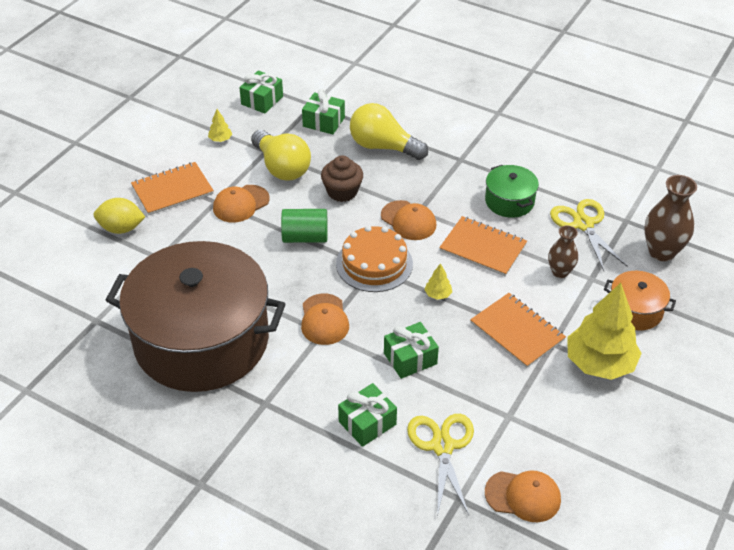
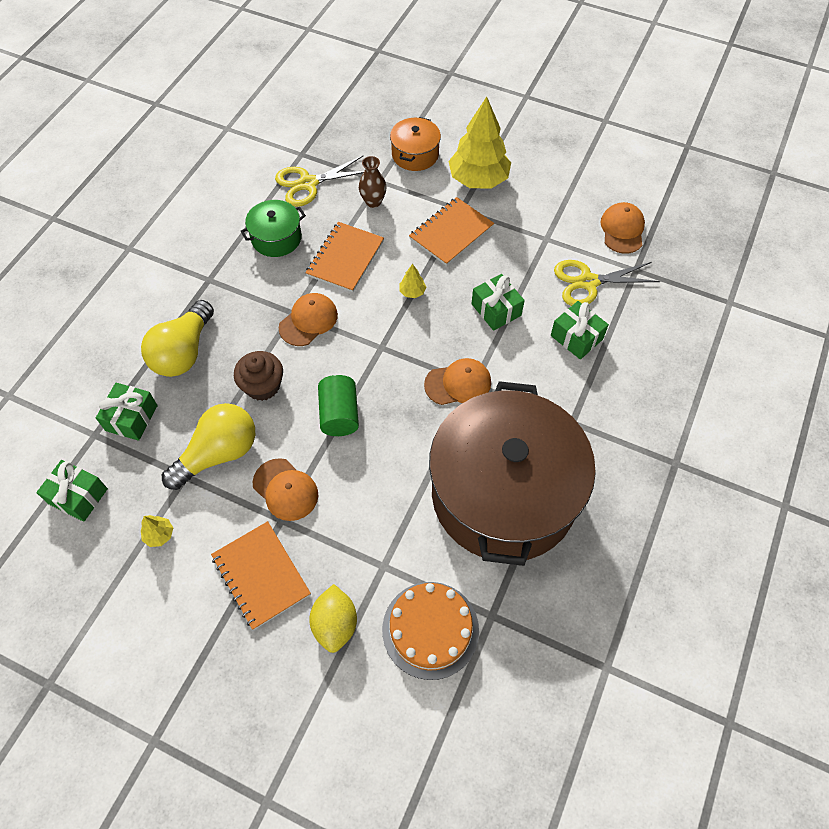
camera: 95 degrees left, 15 degrees up
(374, 263) = (375, 347): orange cake -> orange cake (430, 629)
(661, 252) = (341, 133): brown vase -> none

